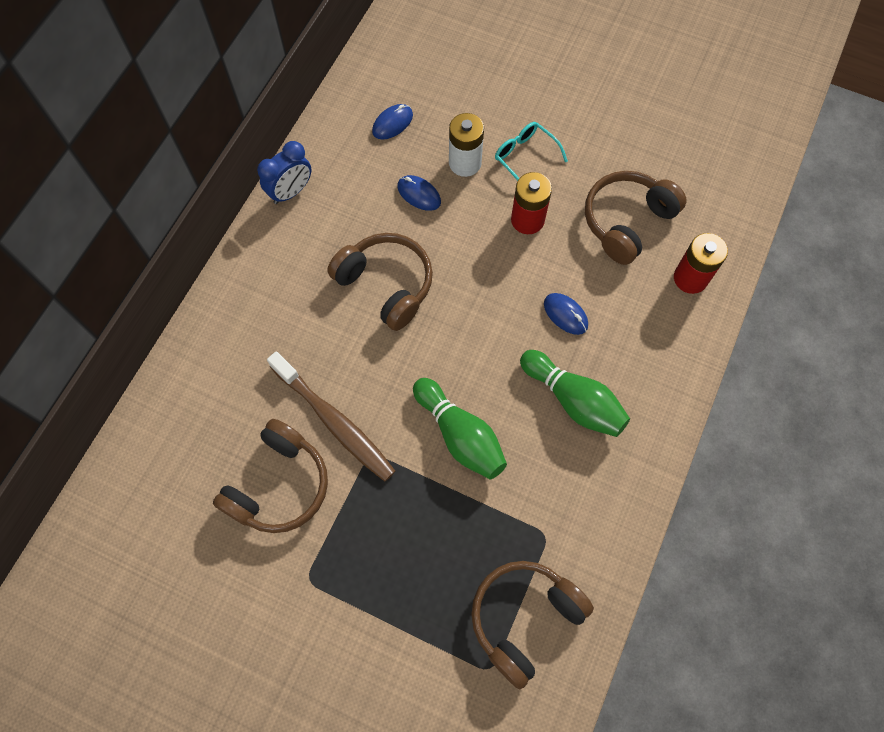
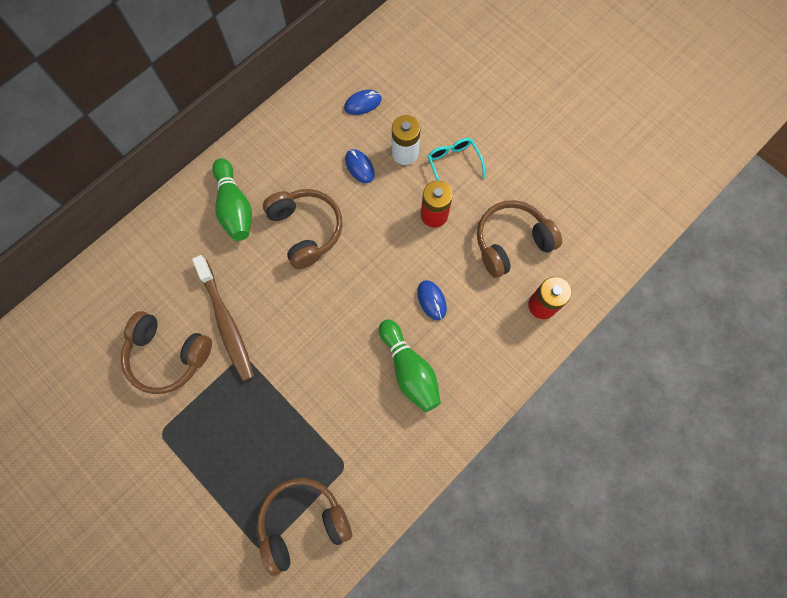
camera: 20 degrees right, 5 degrees up
(279, 485) = (168, 355): brown headphones -> brown headphones turned 60 degrees clockwise
(291, 192) = (265, 133): blue clock -> none
(460, 435) = (313, 365): green bowling pin -> green bowling pin (235, 207)

